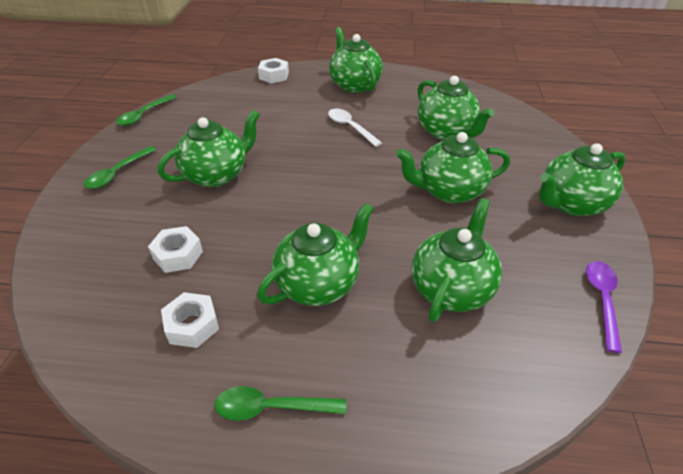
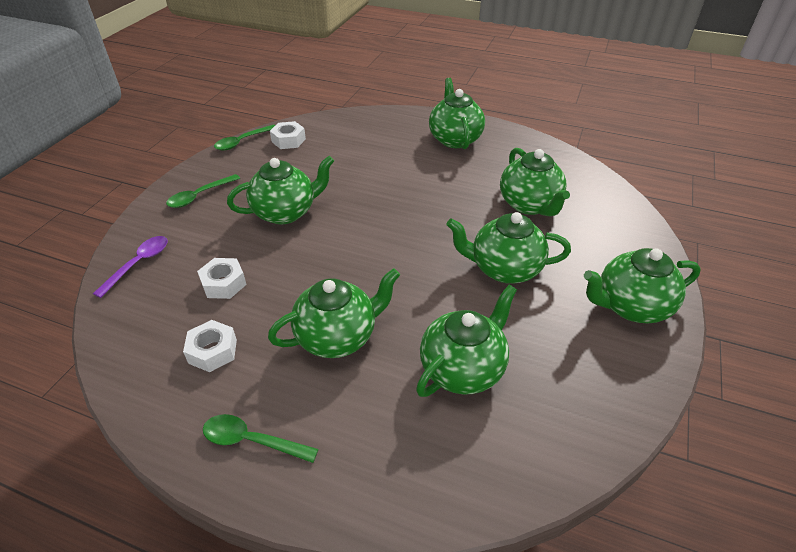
camera: 15 degrees right, 0 degrees up
(274, 76) = (377, 118): white nut -> white nut (288, 140)
(350, 127) = (431, 184): white spoon -> none
(602, 300) = (615, 415): purple spoon -> purple spoon (139, 264)

